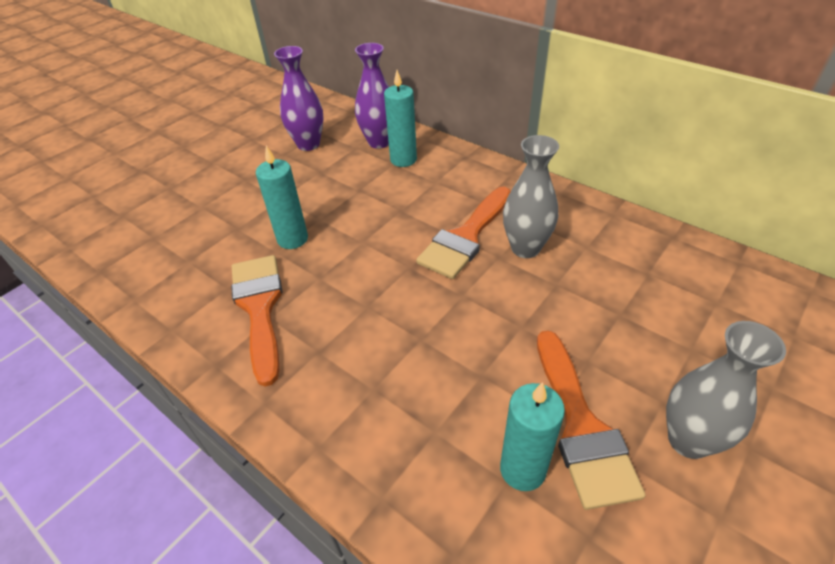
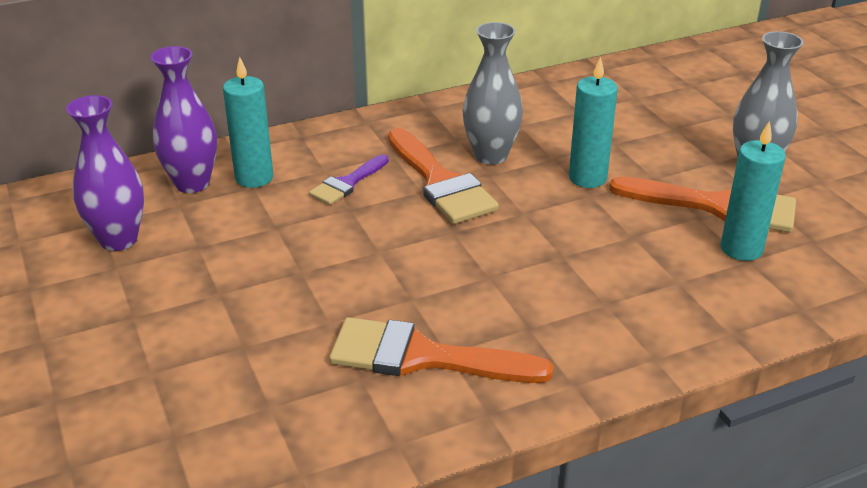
camera: 65 degrees left, 10 degrees down
(292, 239) = (318, 302): turquoise candle -> turquoise candle (587, 178)
(428, 197) = (347, 183): none -> purple brush

